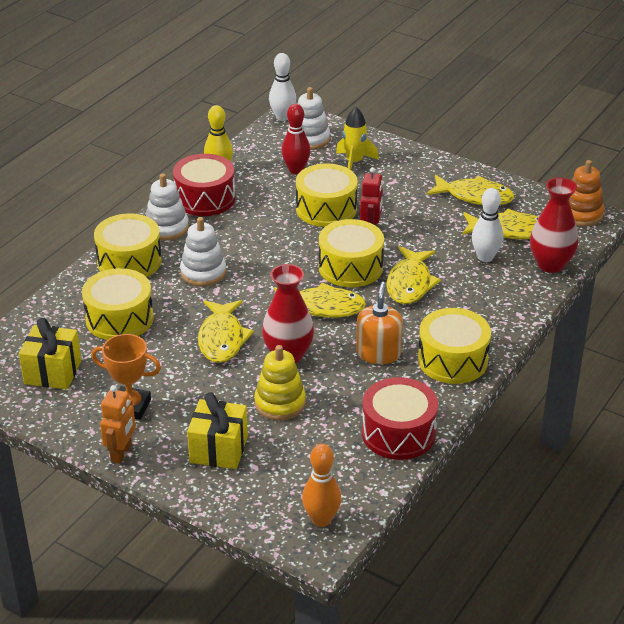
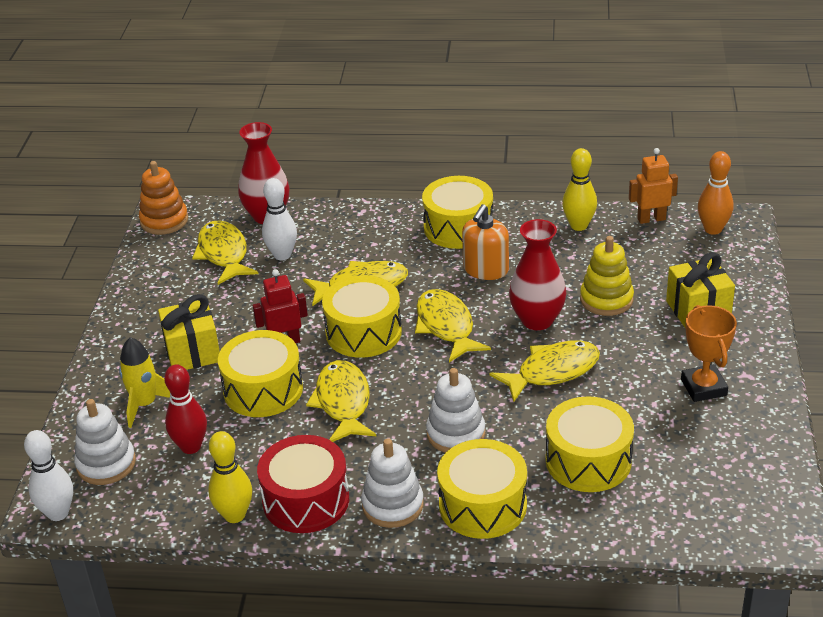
camera: 115 degrees left, 0 degrees up
(53, 372) = (714, 467): yellow gift -> yellow gift (193, 352)
(121, 453) = (764, 364): orange robot -> orange robot (651, 219)
(378, 353) = (485, 269): orange soap dispenser -> orange soap dispenser turned 45 degrees counterclockwise
(398, 433) = (579, 225): red drum -> yellow bowling pin
(475, 196) = (170, 293): yellow fish -> yellow fish (343, 402)

